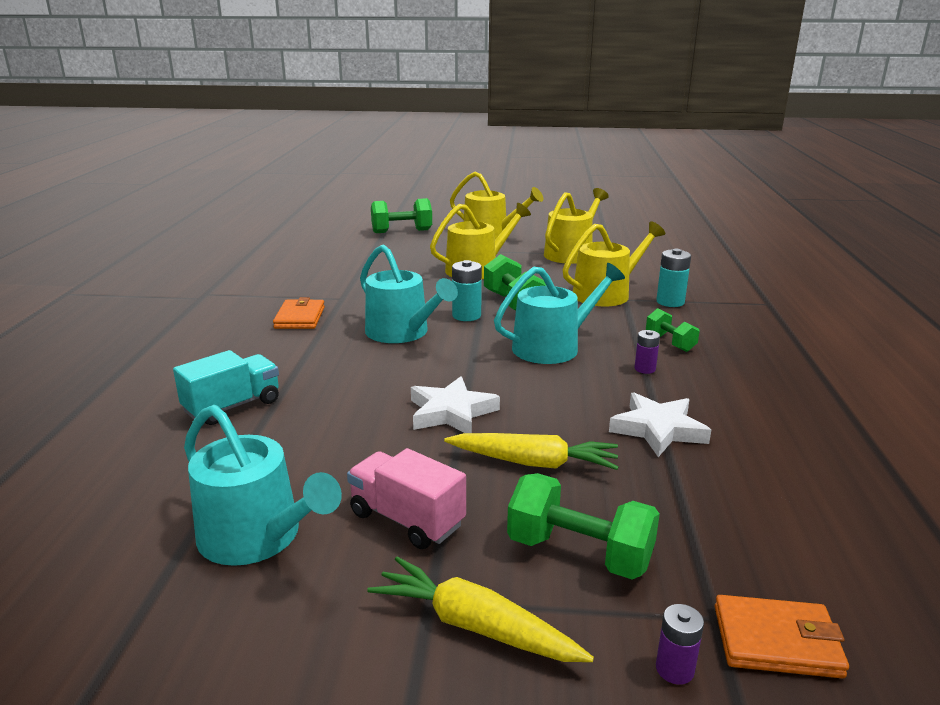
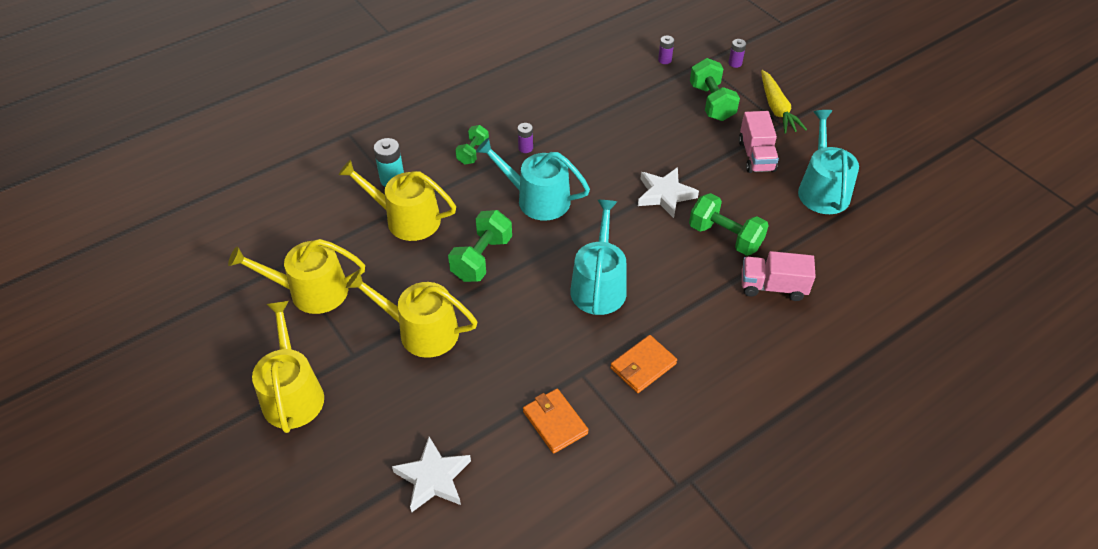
camera: 130 degrees left, 25 degrees up
(232, 406) = (773, 287): turquoise truck -> pink truck
(402, 231) = (347, 488): green dumbbell -> green dumbbell (725, 237)
(466, 316) = (532, 271): turquoise battery -> none
(533, 462) = (671, 142): yellow carrot -> none
(658, 429) = (592, 118): white star -> white star (433, 478)
(761, 572) = (664, 60): none -> purple battery
(776, 641) = (696, 49): orange wallet -> orange wallet (555, 422)

